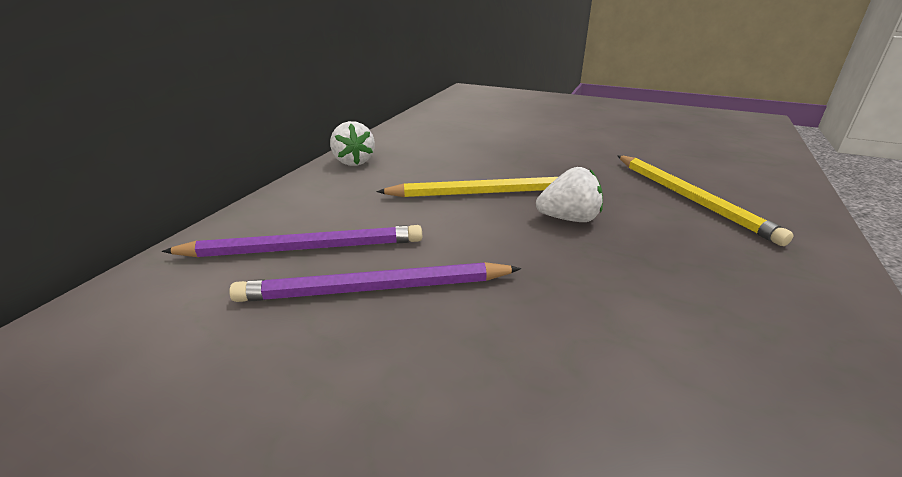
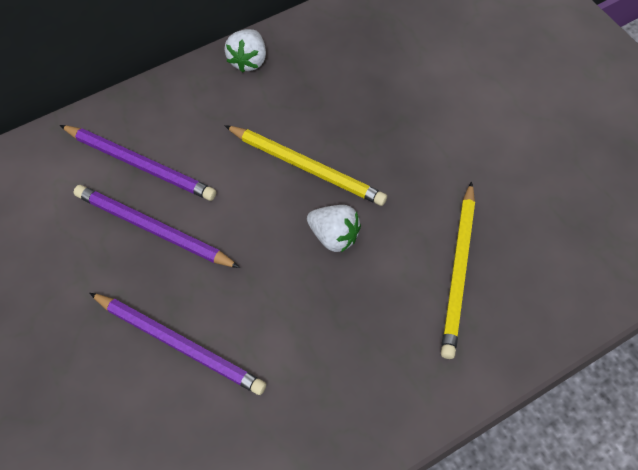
camera: 35 degrees right, 30 degrees up
(542, 378) = (179, 344): none -> purple pencil

